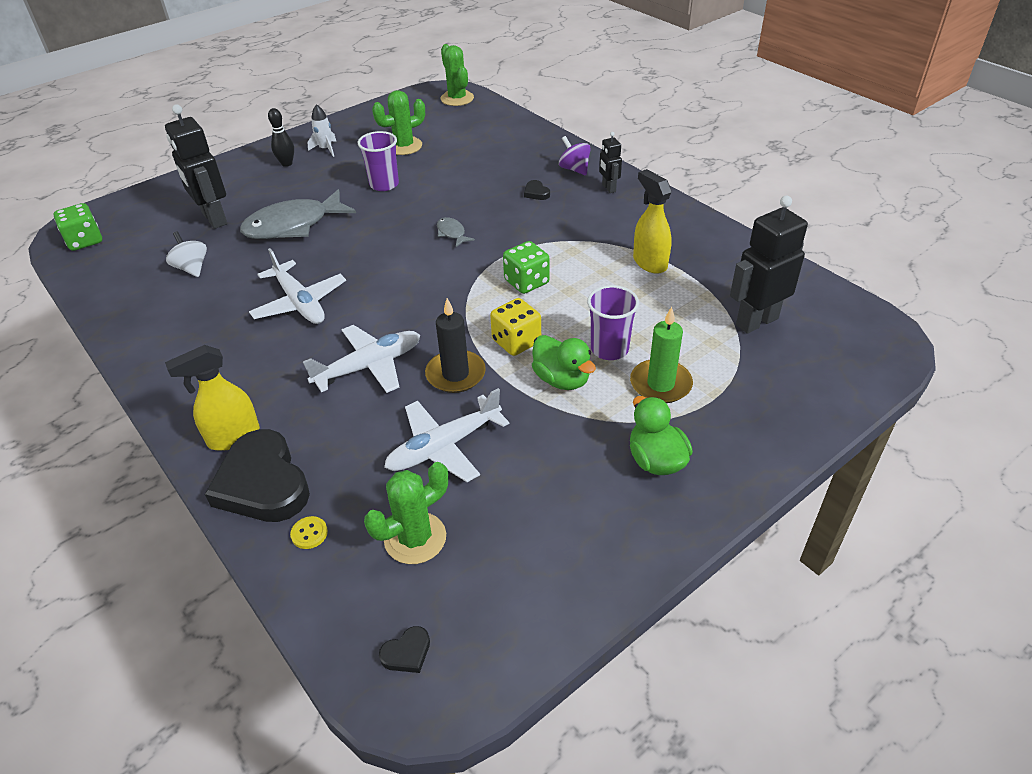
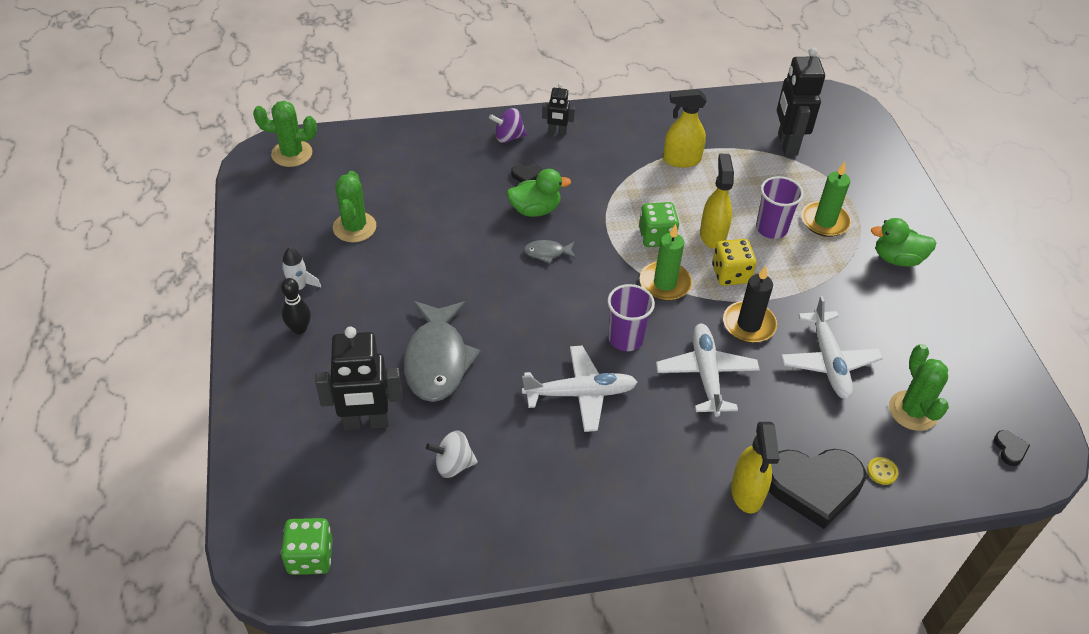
camera: 65 degrees left, 5 degrees up
(384, 184) = (418, 268): purple cup -> purple cup (625, 339)
(468, 306) = (664, 283): none -> green candle
(561, 314) = (712, 235): none -> yellow spray bottle
(562, 379) = (790, 268): green duck -> green duck (535, 210)

